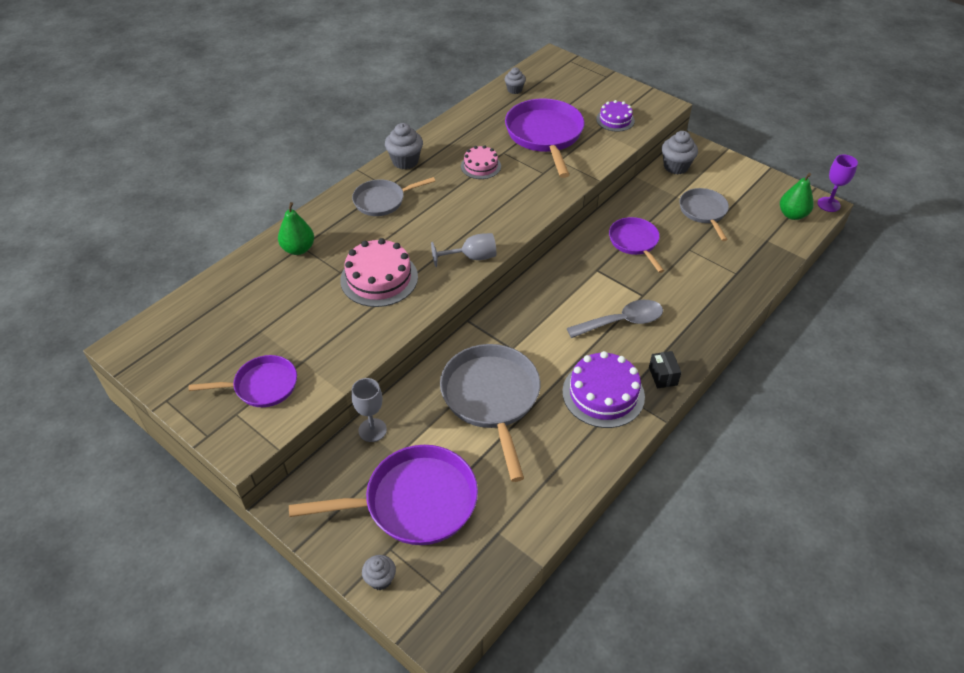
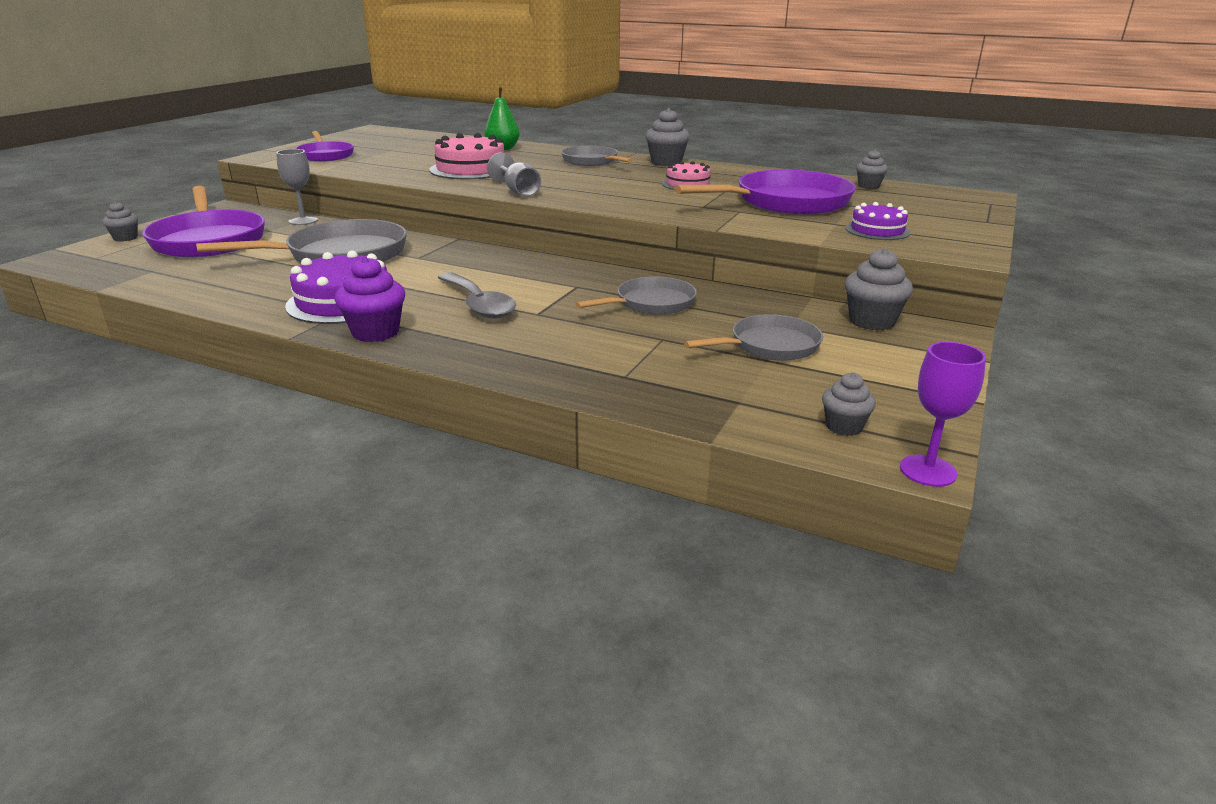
camera: 75 degrees right, 20 degrees down
(634, 242) = (651, 303): purple pan -> grey pan
(663, 376) = (375, 332): black box -> purple cupcake
(792, 215) = (844, 427): green pear -> grey cupcake

